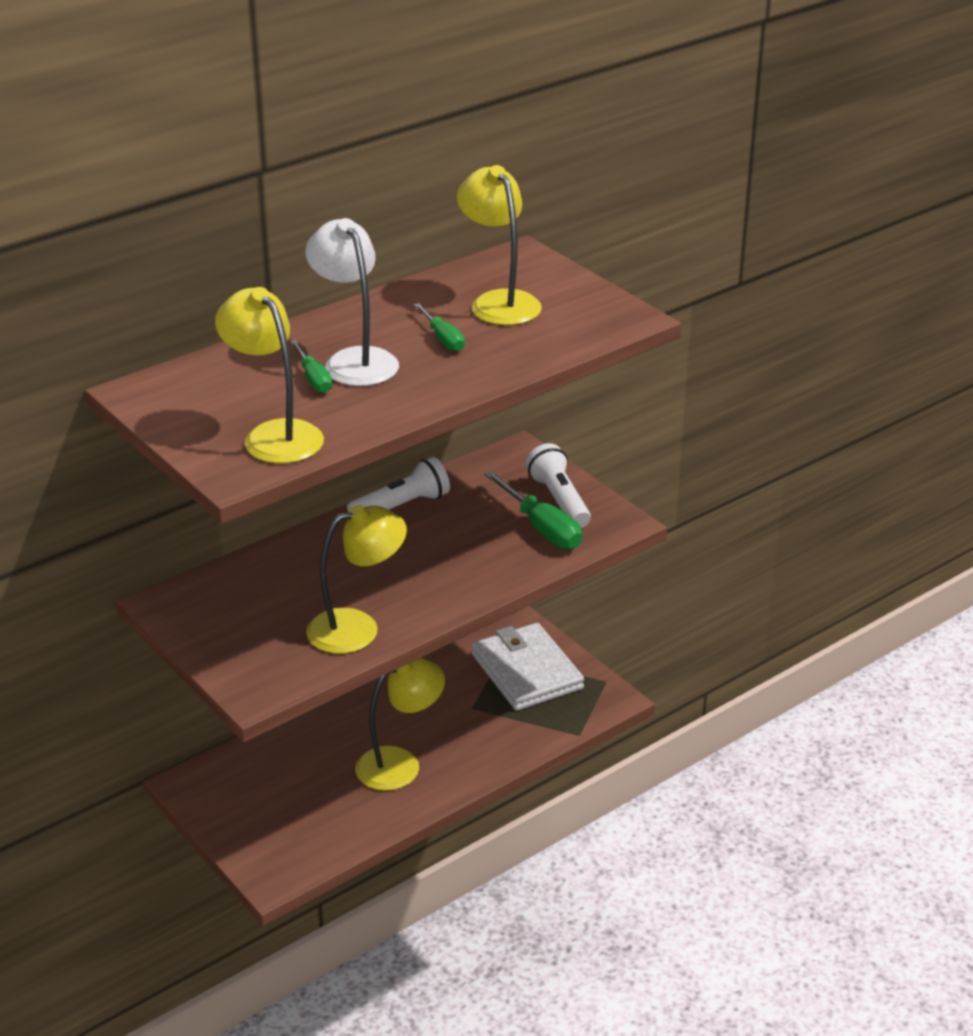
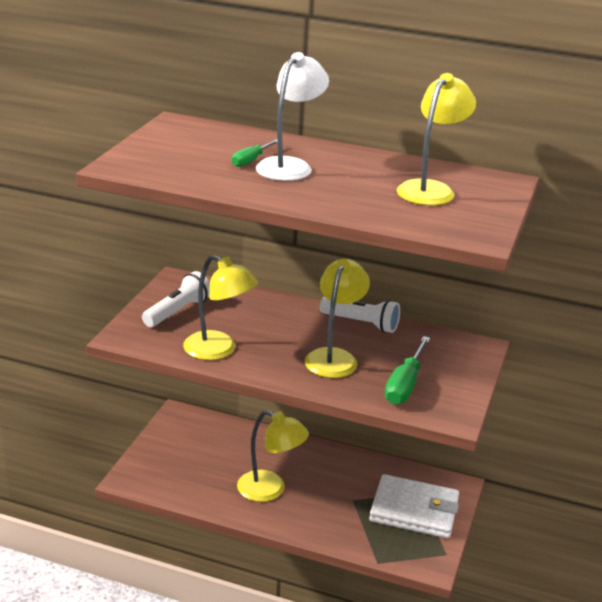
camera: 55 degrees right, 5 degrees down
(274, 435) = (172, 166): yellow lamp -> yellow lamp (334, 357)
(443, 339) = (354, 184): green screwdriver -> none
(526, 671) = (414, 510): white wallet -> white wallet turned 75 degrees clockwise
(559, 500) = (446, 382): white flashlight -> white flashlight (178, 311)

